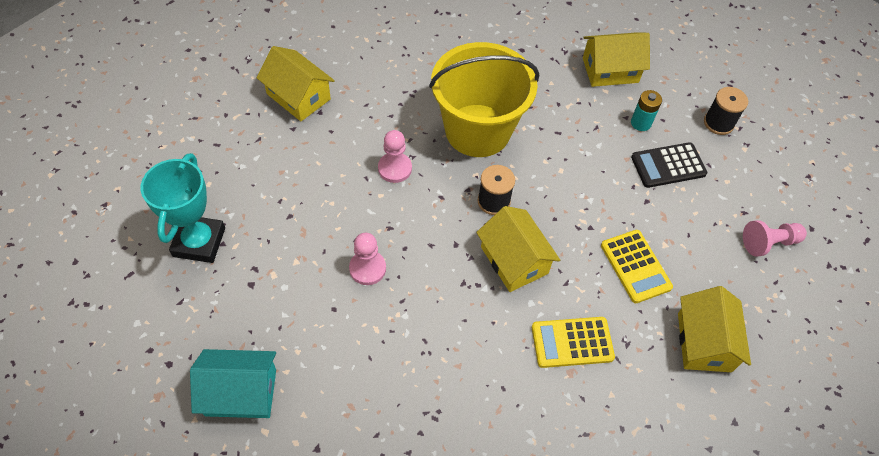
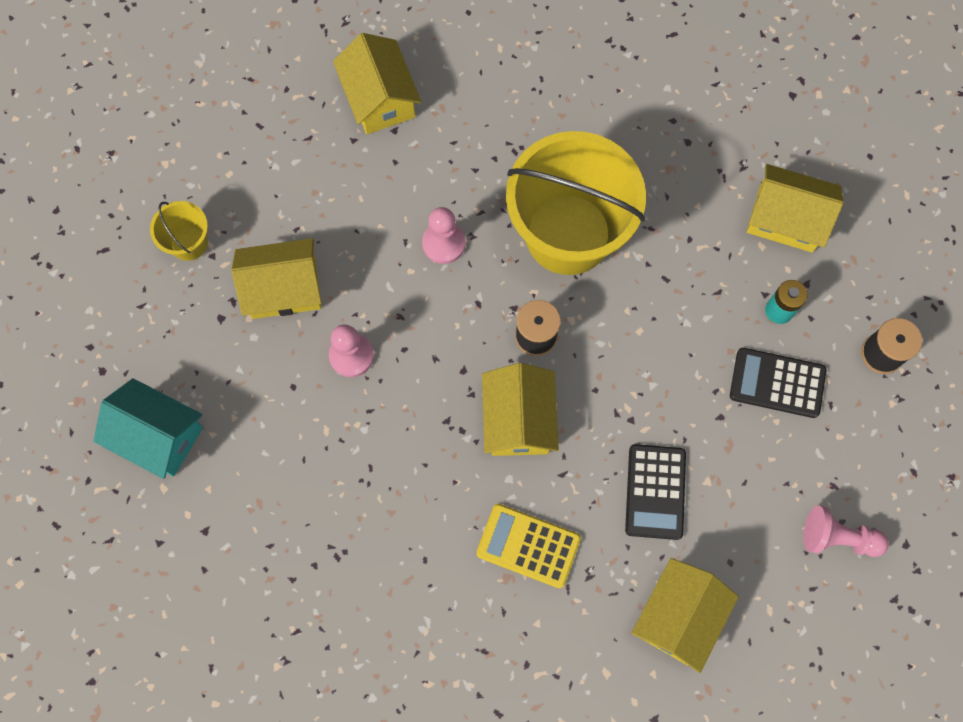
camera: 30 degrees right, 15 degrees up
(199, 242) = (189, 243): turquoise trophy -> yellow bucket
(291, 244) = (284, 288): none -> yellow house
(635, 266) = (655, 492): yellow calculator -> black calculator

